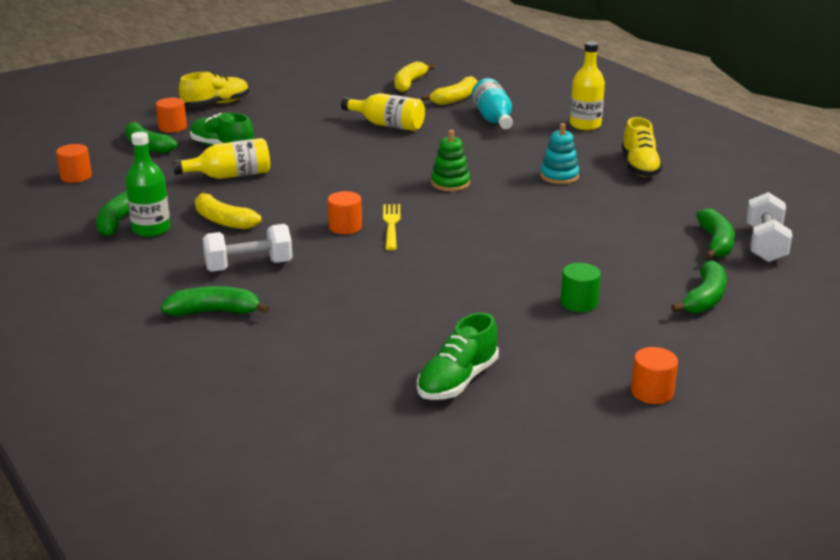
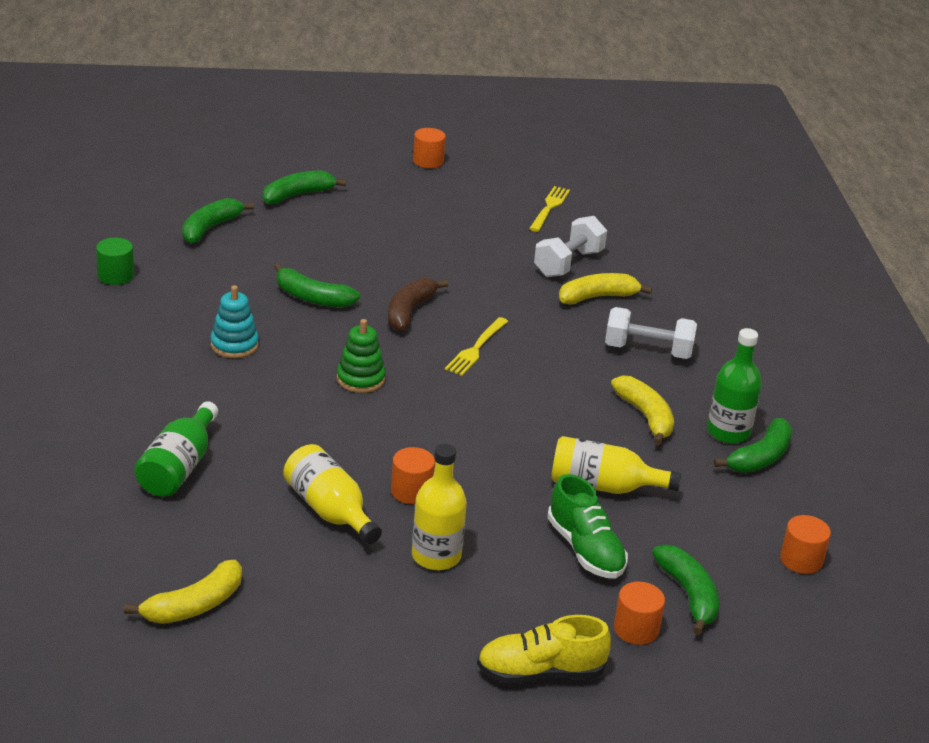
camera: 155 degrees left, 5 degrees up
(215, 312) = (700, 317): green banana -> green banana (312, 298)
(345, 227) = (524, 363): orange cylinder -> orange cylinder (411, 491)
(455, 99) = (173, 534): yellow banana -> yellow banana (597, 297)
(457, 381) = (549, 208): green shoe -> yellow fork
(472, 234) = (409, 311): none -> brown banana
(493, 119) = (179, 467): turquoise bottle -> green bottle
(579, 303) = (397, 224): green cylinder -> green cylinder (116, 276)
(585, 125) = (85, 410): yellow bottle -> yellow bottle (436, 556)
(639, 166) = (132, 326): yellow shoe -> none
(765, 245) = (173, 213): white dumbbell -> white dumbbell (568, 263)

